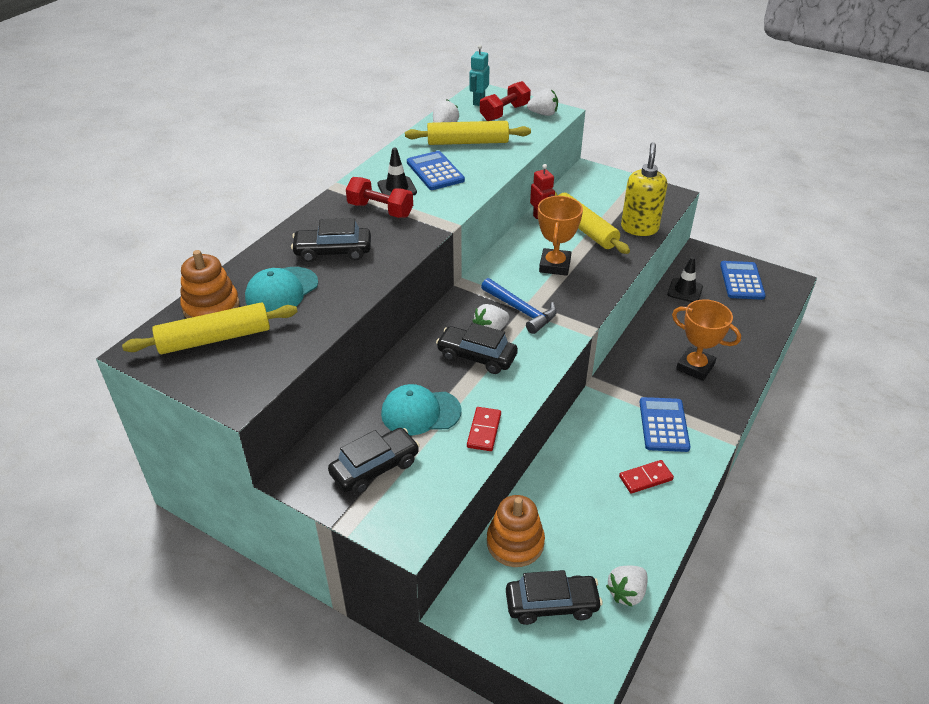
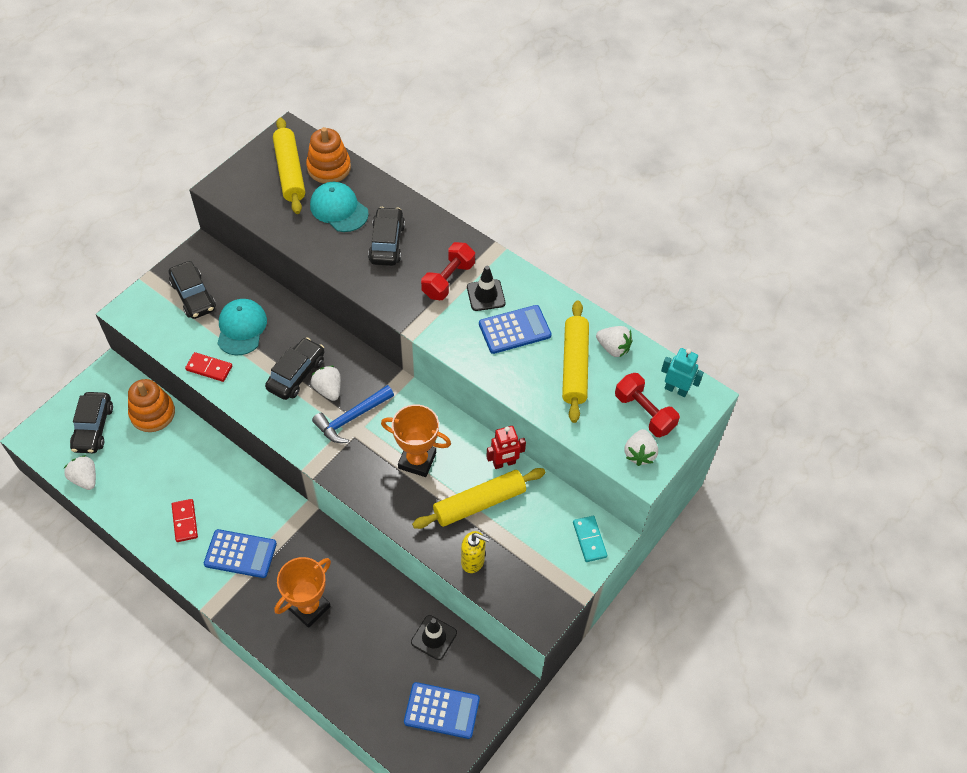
camera: 95 degrees right, 15 degrees up
(595, 177) = (589, 539): none -> turquoise domino
(639, 228) = (473, 561): yellow soap dispenser -> yellow soap dispenser, size x0.64

